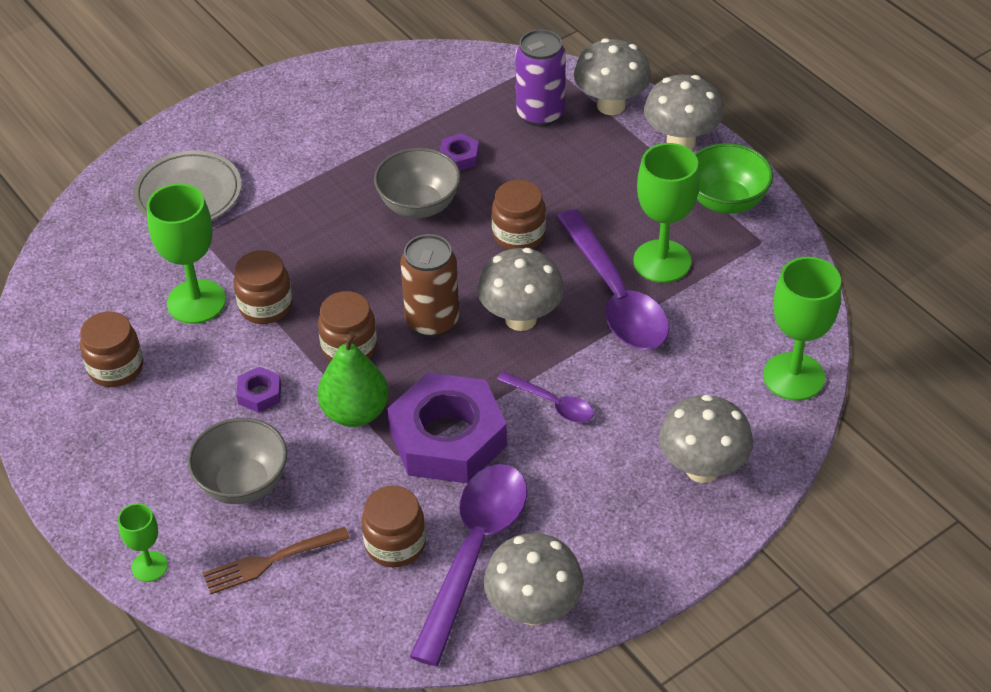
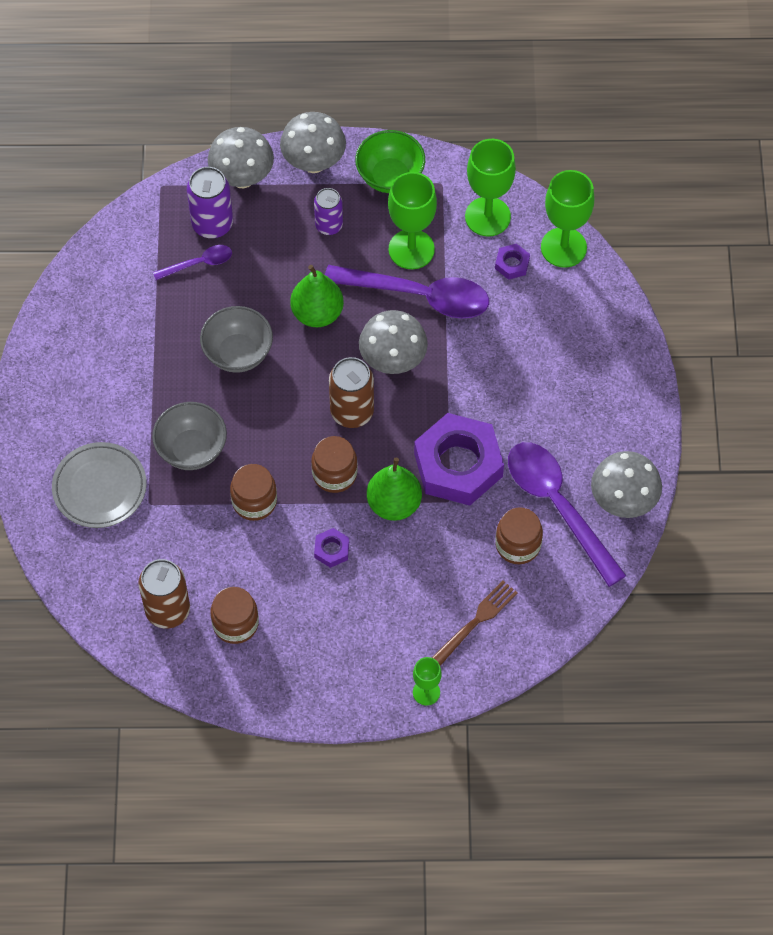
camera: 55 degrees left, 15 degrees up
(92, 311) = (168, 610): none -> brown can
(196, 302) = (214, 541): green goblet -> green goblet (487, 216)
(243, 483) = (401, 602): grey bowl -> grey bowl (192, 449)
(271, 561) = (476, 621): brown fork -> brown fork turned 150 degrees counterclockwise
(459, 157) = (211, 300): purple nut -> purple nut (512, 264)
(518, 235) = (317, 313): brown jar -> green pear
(552, 403) = (477, 390): purple spoon -> purple spoon (199, 263)
(624, 189) = (329, 225): none -> purple can
(702, 469) = (592, 345): grey mushroom -> none

